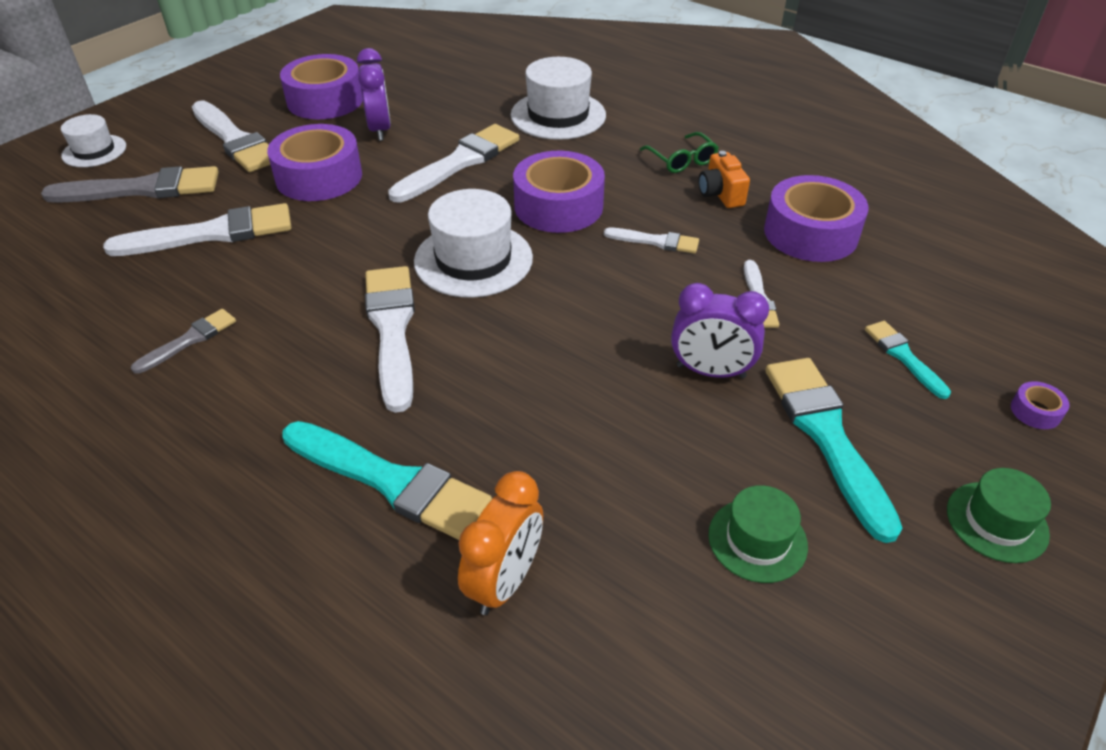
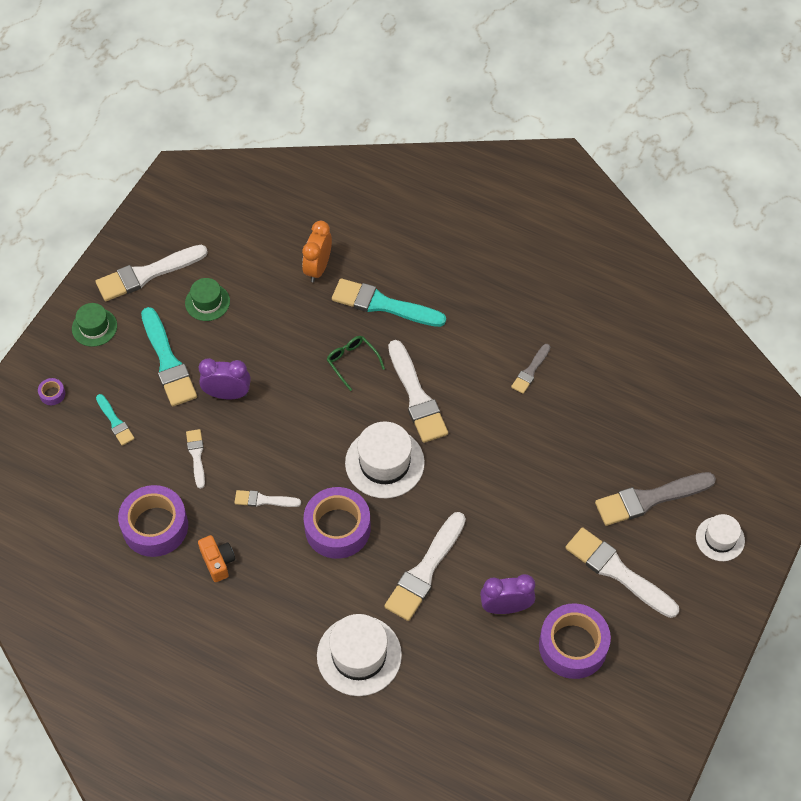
camera: 170 degrees right, 15 degrees up
(211, 233) = (571, 460): white brush -> white brush (147, 274)
(319, 177) = (527, 534): purple tape -> none
(380, 129) = (506, 607): purple clock -> purple clock turned 105 degrees clockwise
(682, 160) = (248, 602): green glasses -> green glasses (352, 362)

